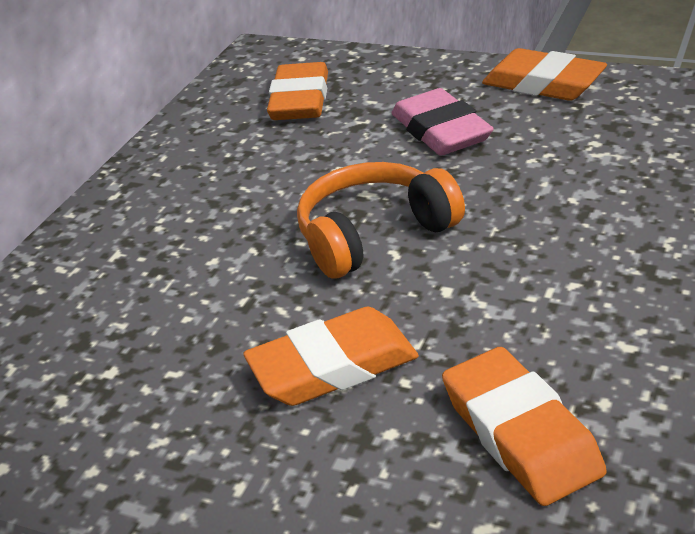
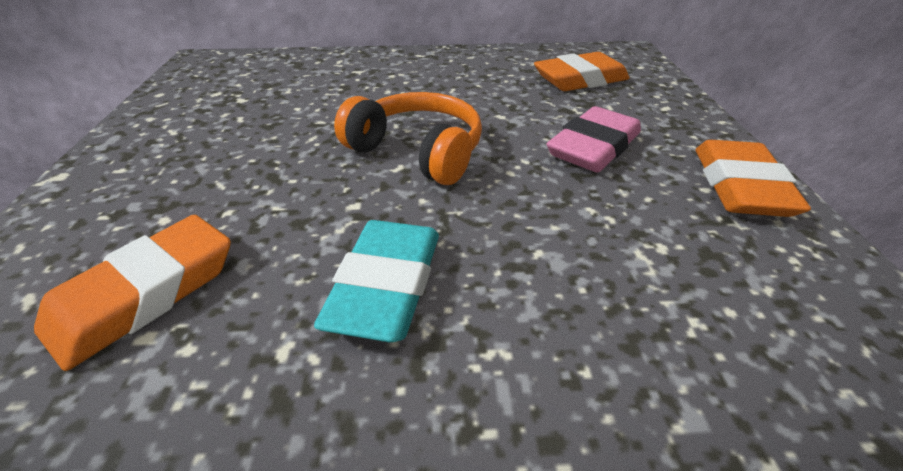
camera: 60 degrees right, 5 degrees up
(333, 366) = (245, 173): orange eraser -> none
(577, 282) = (386, 285): none -> turquoise eraser

